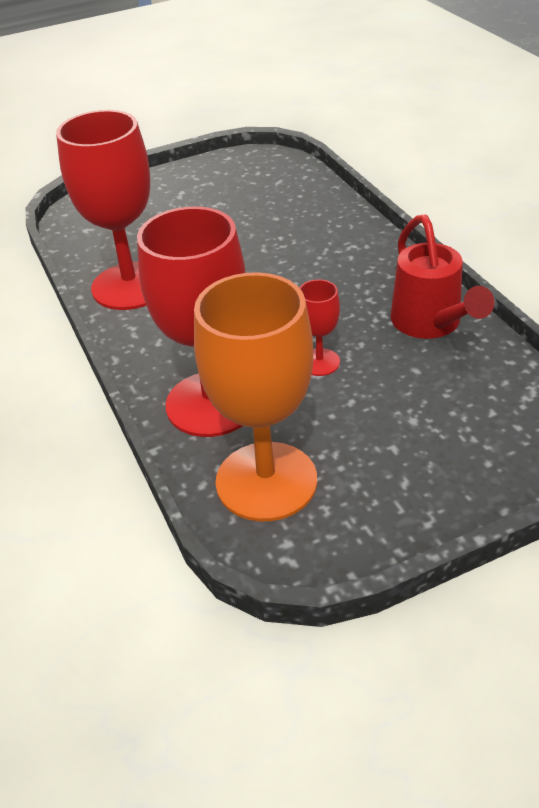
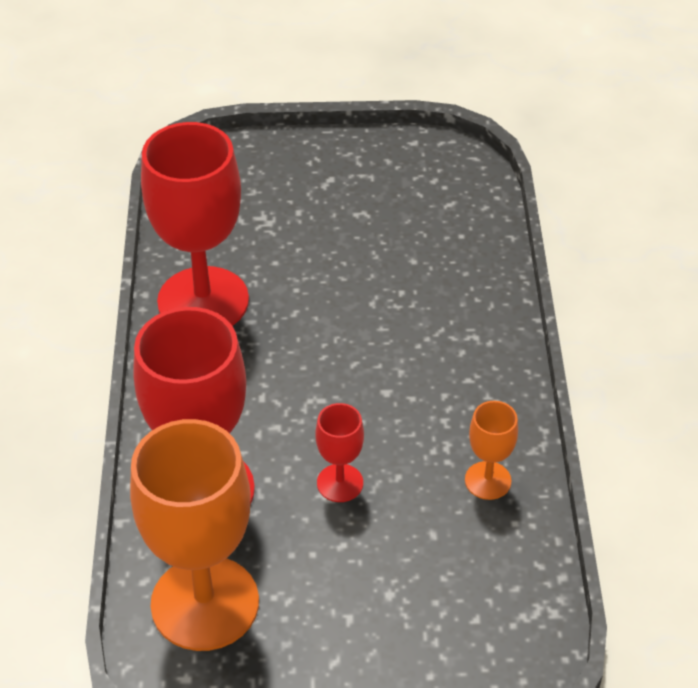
camera: 20 degrees right, 5 degrees up
(430, 323) = (488, 480): red watering can -> orange goblet

